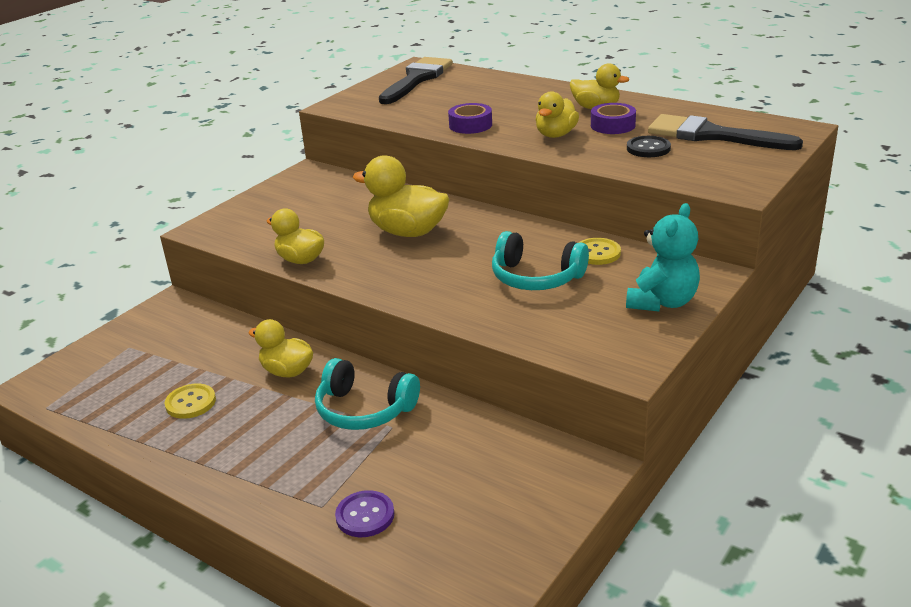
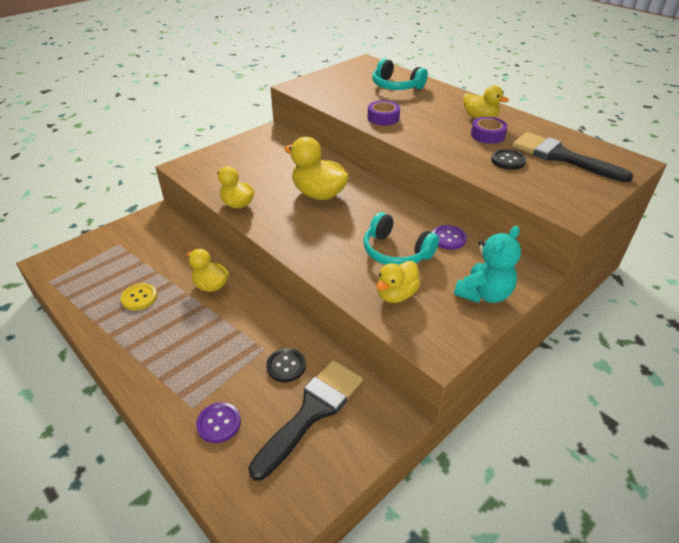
camera: 10 degrees right, 10 degrees up
(364, 409) = (251, 329): turquoise headphones -> turquoise headphones (396, 86)
(417, 79) = (360, 73): black brush -> black brush (312, 411)
(429, 440) = (286, 366): none -> black button
(556, 135) = (442, 136): yellow duck -> yellow duck (396, 295)
(597, 253) = (448, 238): yellow button -> purple button

